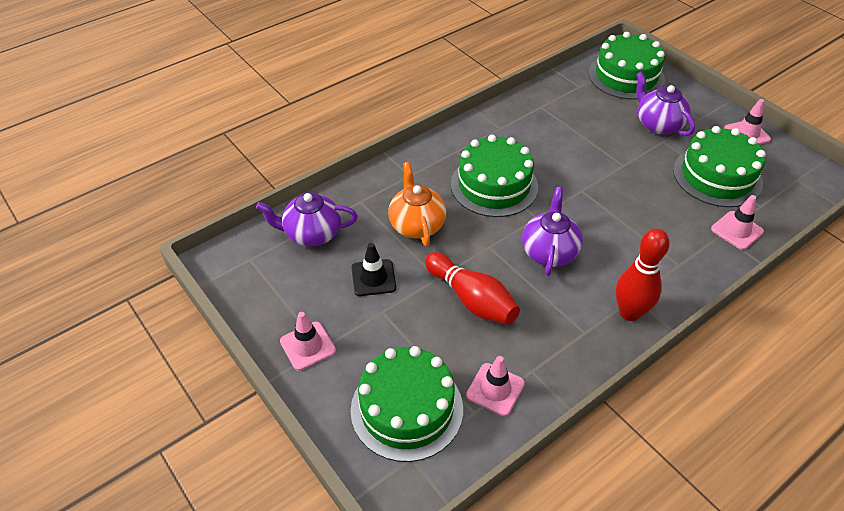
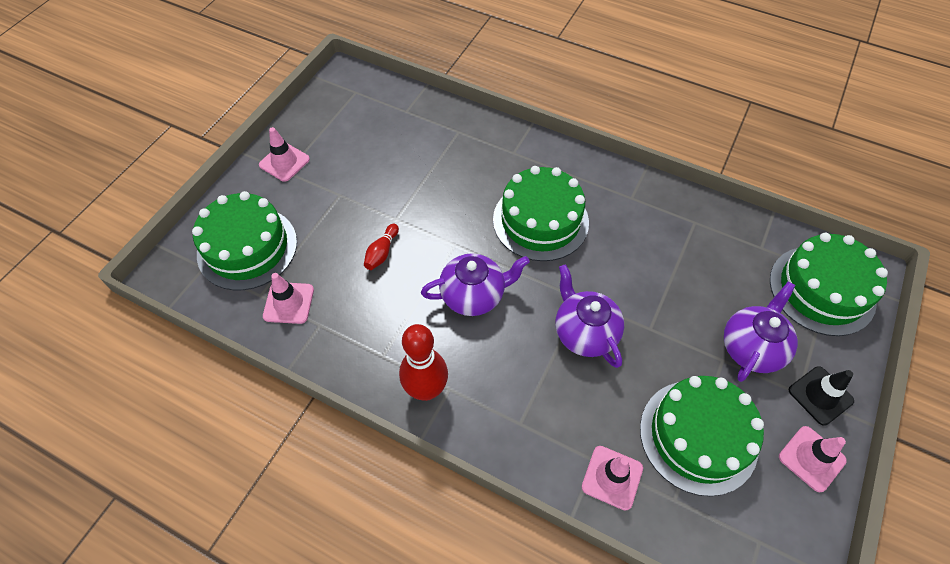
camera: 65 degrees right, 10 degrees up
(312, 234) = (402, 116): purple teapot -> purple teapot (584, 332)
(373, 278) = (373, 175): black traffic cone -> black traffic cone (820, 395)
(417, 225) = (452, 181): orange teapot -> none
(472, 299) = (382, 252): red bowling pin -> red bowling pin, size x0.51

